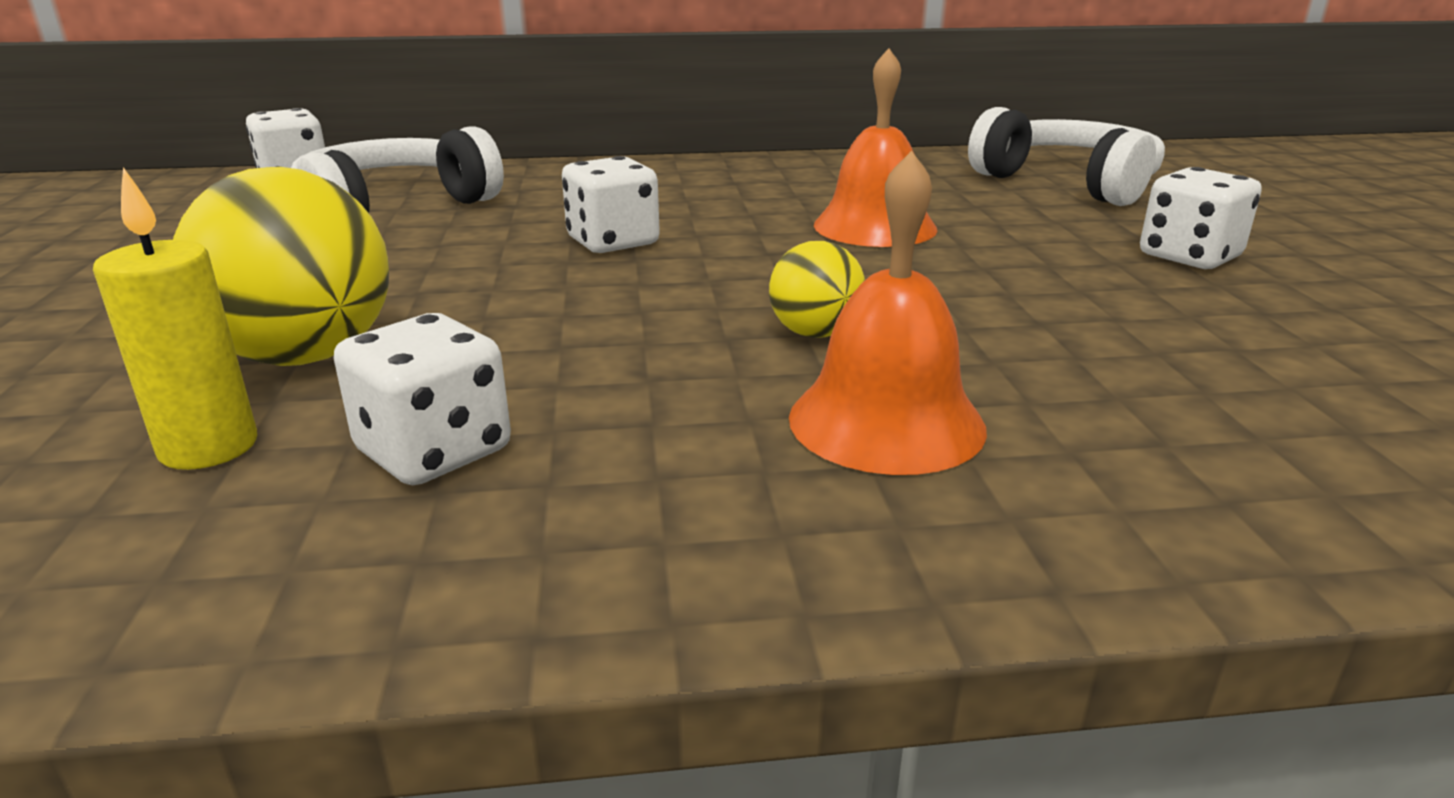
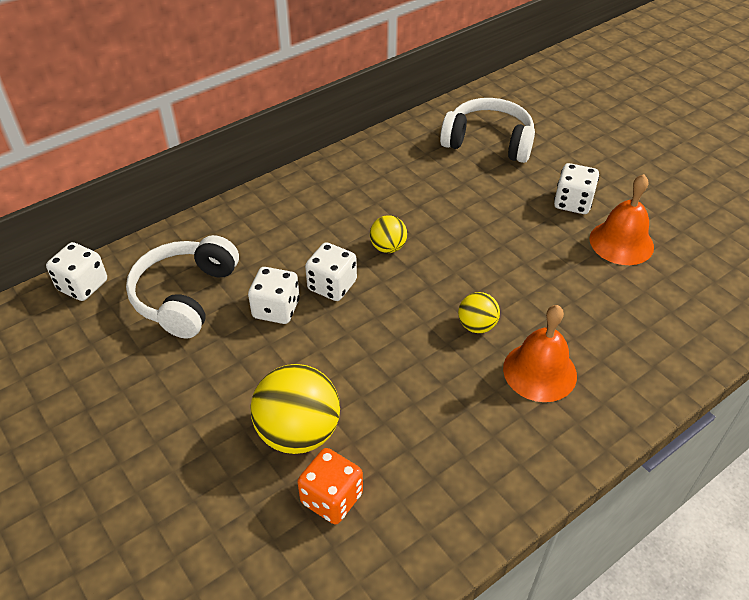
camera: 30 degrees left, 20 degrees up
(209, 447) = (332, 498): yellow candle -> orange dice
(434, 451) = (412, 460): white dice -> white dice (276, 309)
(758, 231) = (388, 247): none -> yellow ball
(875, 226) = (435, 223): orange bell -> orange bell (621, 242)

